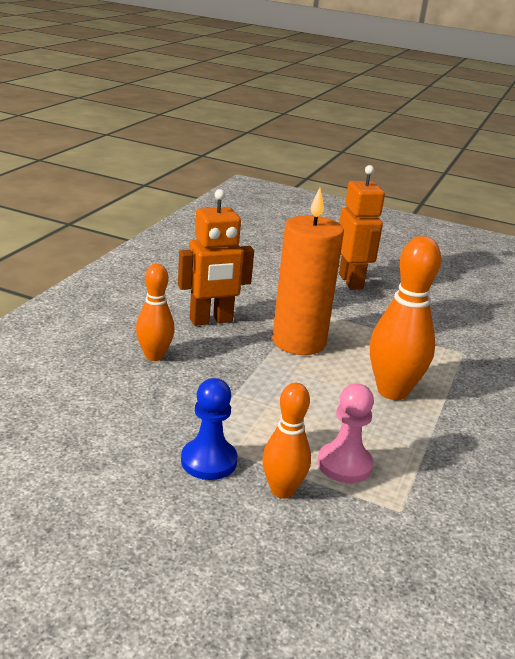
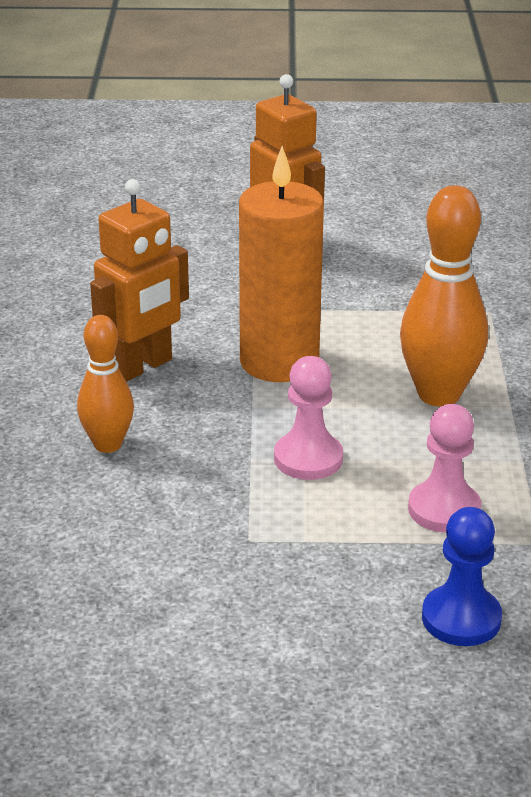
camera: 20 degrees left, 5 degrees up
(208, 461) = (285, 561): blue pawn -> blue pawn (461, 618)
(274, 403) = (308, 459): none -> pink pawn
(282, 490) = (395, 566): orange bowling pin -> none

